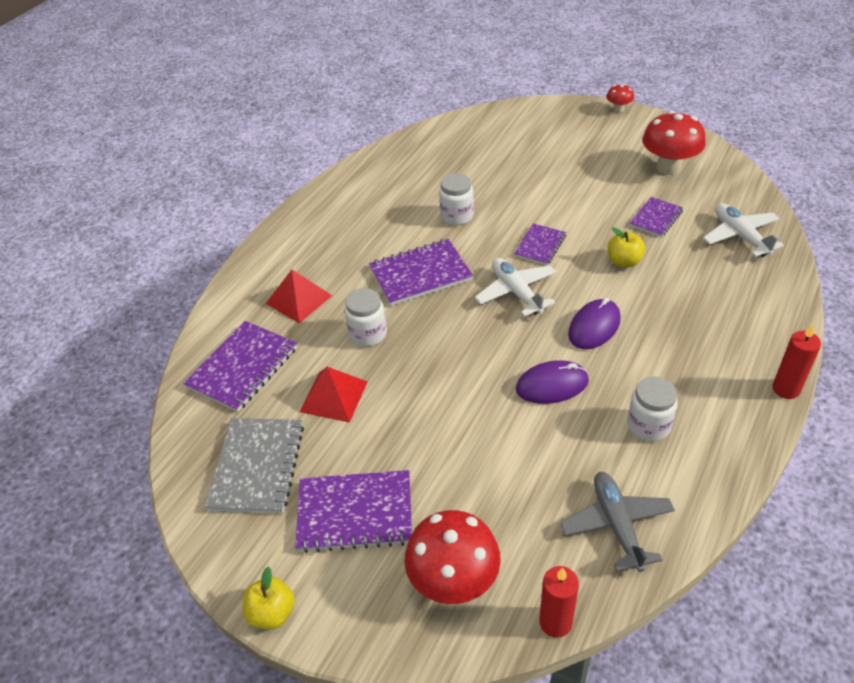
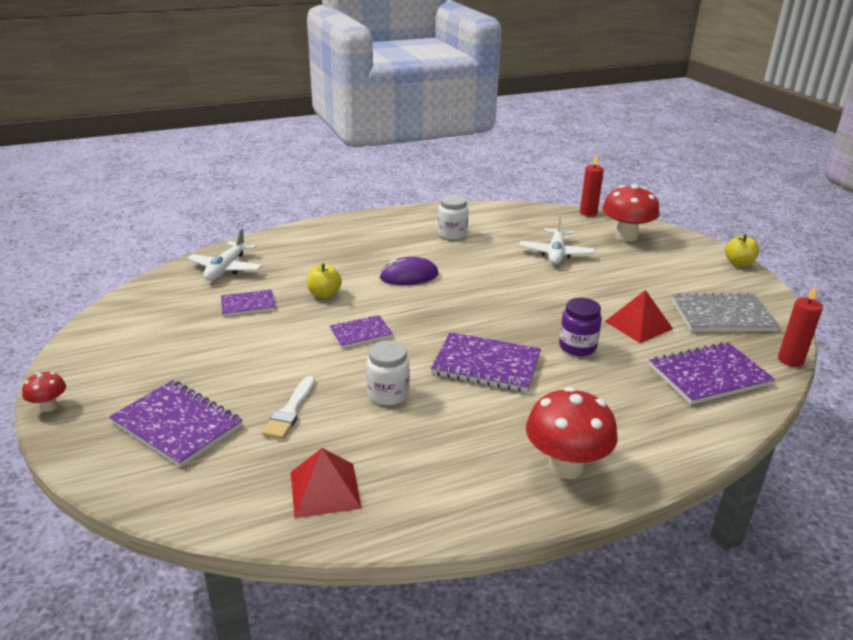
camera: 145 degrees left, 15 degrees down
(257, 467) = (722, 316): grey notebook -> grey notebook turned 45 degrees clockwise
(299, 299) = (621, 403): red pyramid -> red pyramid (325, 490)
(355, 513) = (664, 273): purple notebook -> purple notebook (177, 425)
(368, 334) = (577, 347): white jar -> purple jar
(497, 176) = (290, 410): none -> white brush
(516, 292) = (428, 316): white plane -> white plane (556, 253)
(552, 385) = (479, 267): purple mouse -> none
(617, 525) = (521, 219): grey plane -> none
(668, 167) = (154, 329): red mushroom -> red mushroom (566, 466)
(786, 389) = (360, 215): red candle -> red candle (790, 360)

